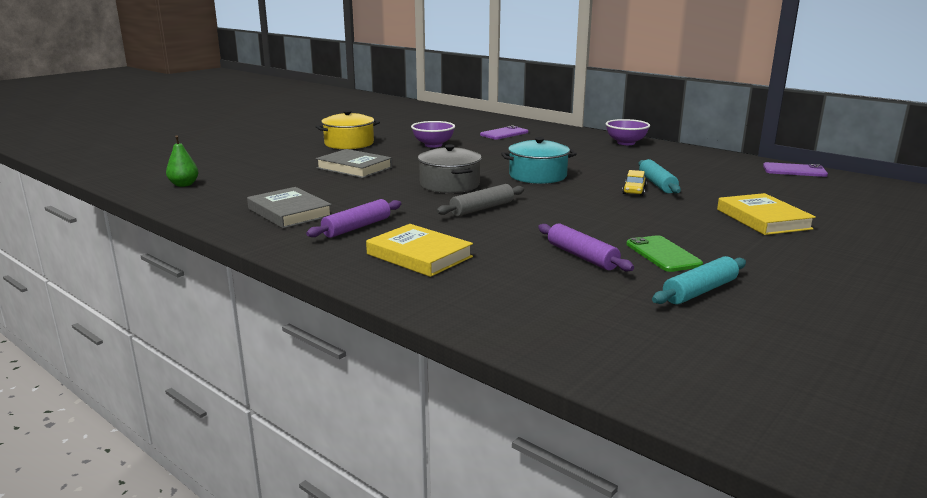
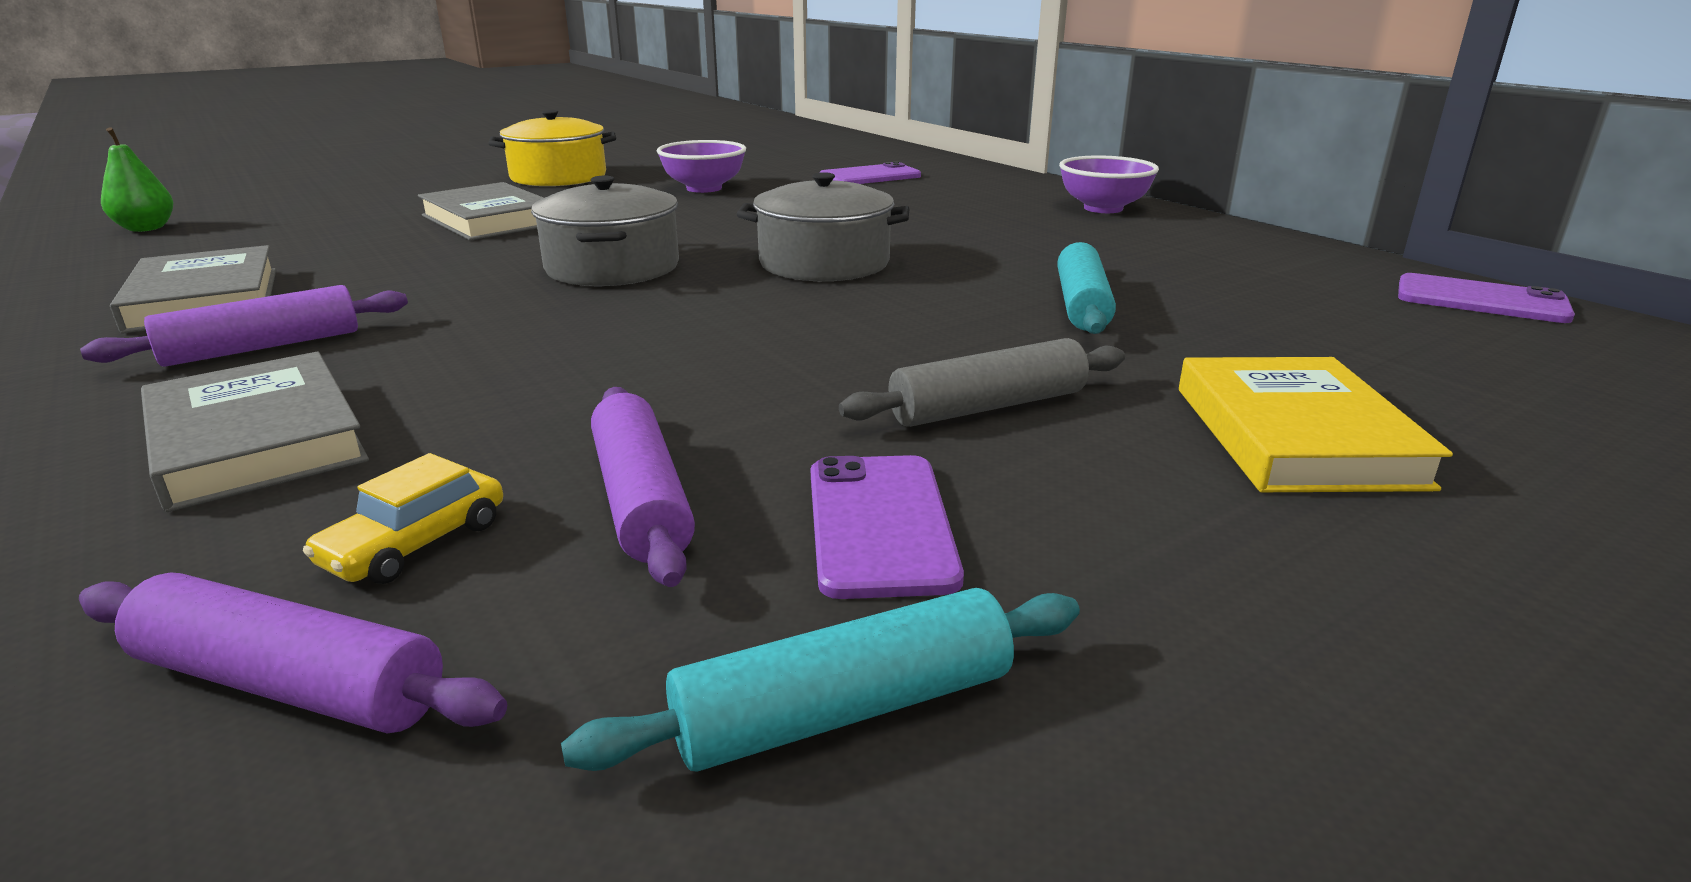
camera: 15 degrees right, 5 degrees up
(419, 255) = (256, 440): yellow book -> grey book
(482, 209) = (594, 328): grey rolling pin -> grey rolling pin (987, 406)
(537, 176) = (824, 263): turquoise pot -> grey pot
(547, 305) = (289, 684): none -> purple rolling pin
(634, 190) = (1006, 316): yellow car -> yellow car (415, 543)
(663, 254) = (879, 524): green phone -> purple phone

